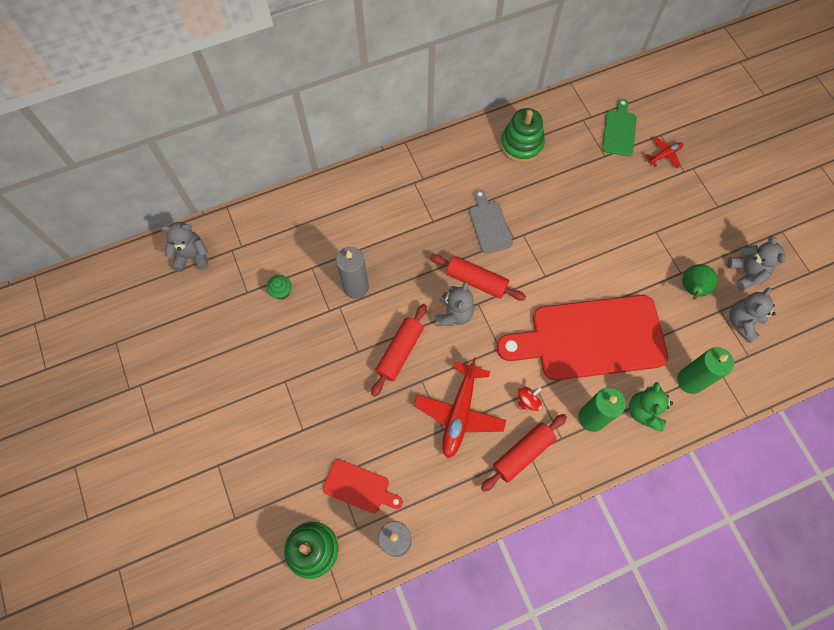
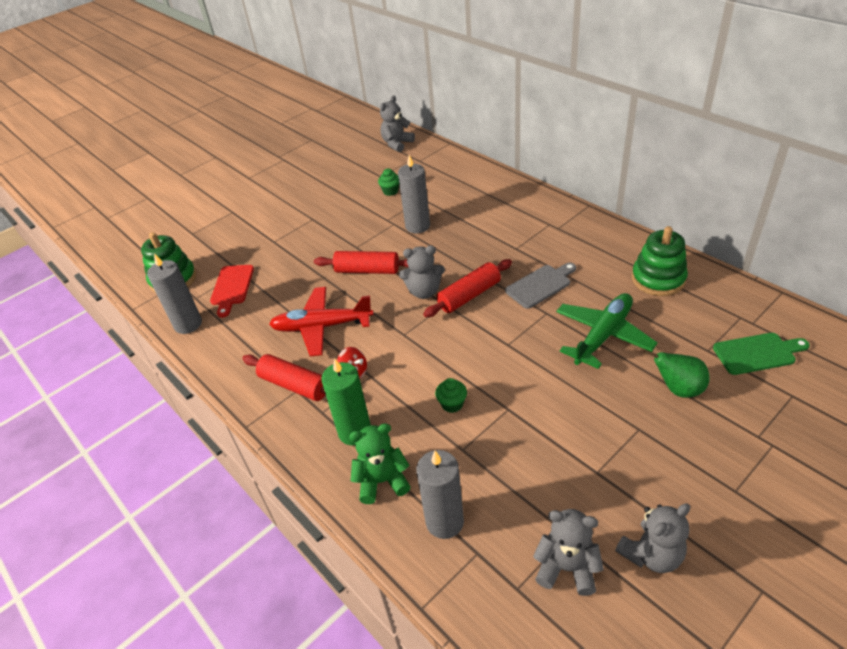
camera: 75 degrees right, 25 degrees down
(192, 256) = (397, 144): grey teddy bear -> grey teddy bear turned 120 degrees counterclockwise
(476, 281) = (469, 295): red rolling pin -> red rolling pin turned 45 degrees clockwise
(564, 209) = (603, 335): none -> green plane
(590, 339) = (452, 404): red cutting board -> green cupcake
(664, 155) = (764, 408): red plane -> none
(690, 381) = (444, 522): green candle -> grey candle
(692, 289) = (580, 491): green pear -> green pear (678, 389)

